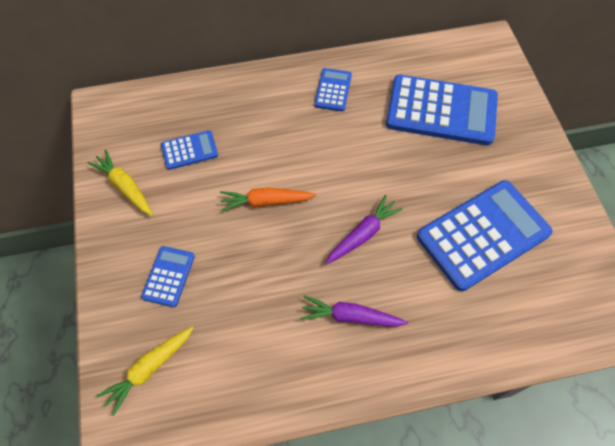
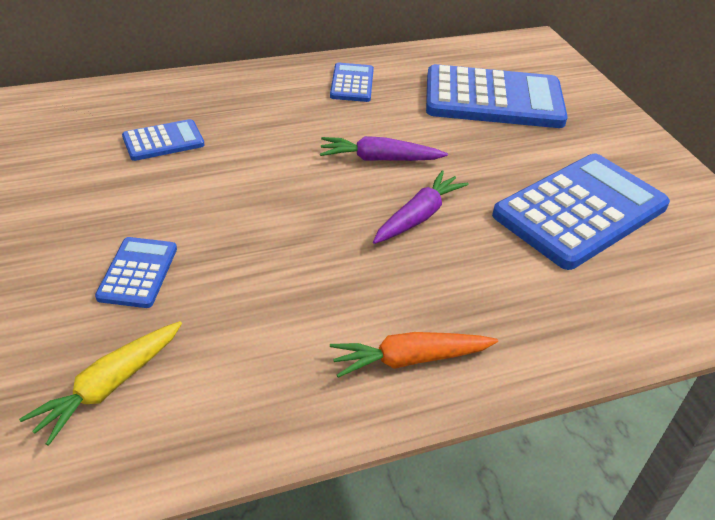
camera: 10 degrees left, 20 degrees down
(125, 187) = (69, 180): yellow carrot -> none
(266, 202) = (277, 188): orange carrot -> orange carrot (410, 360)
(351, 317) = (419, 305): purple carrot -> purple carrot (379, 159)

